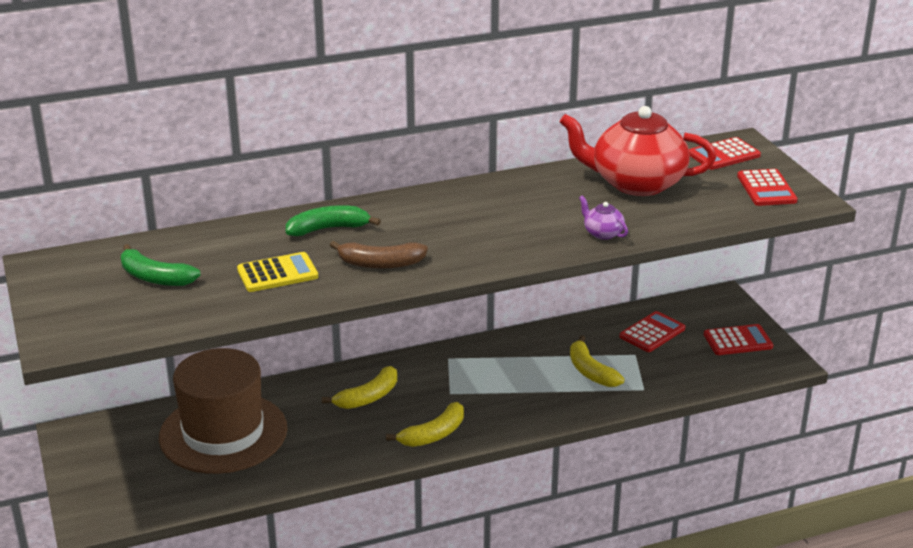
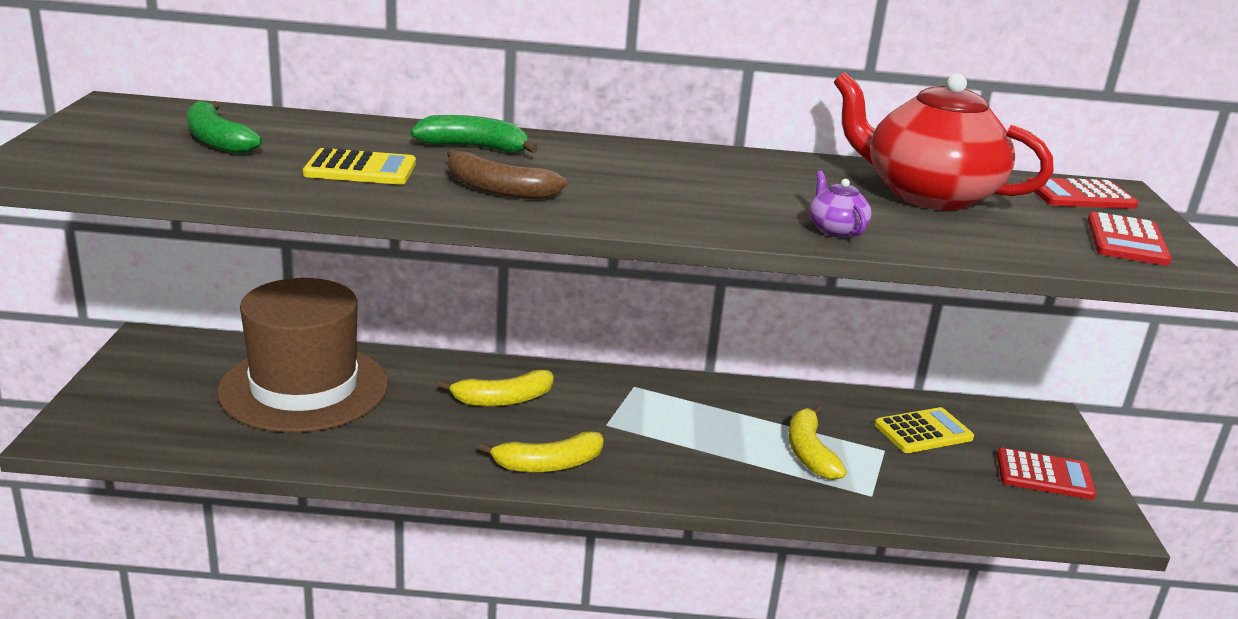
camera: 20 degrees right, 5 degrees down
(652, 333) = (923, 432): red calculator -> yellow calculator

